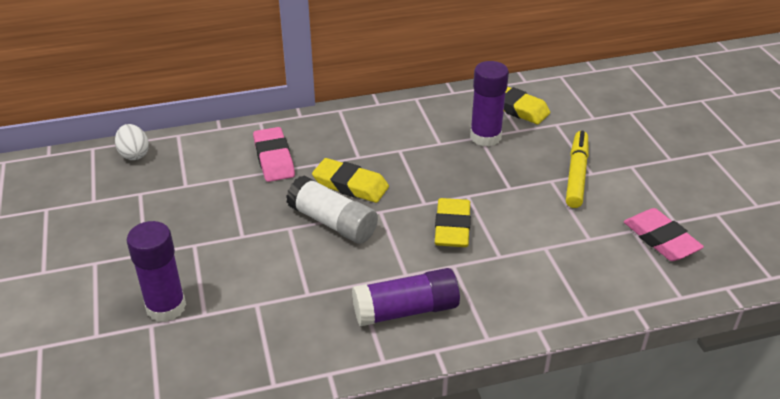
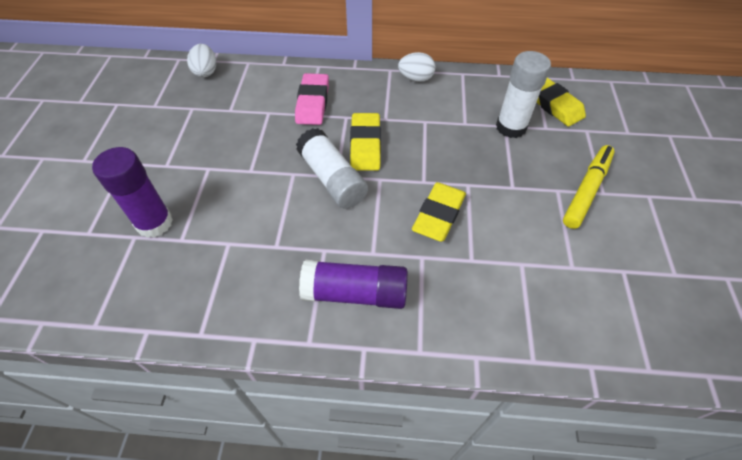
camera: 20 degrees right, 15 degrees up
(350, 185) = (365, 145): yellow eraser -> yellow eraser turned 45 degrees clockwise
(371, 113) = (416, 79): none -> white egg
(485, 137) = (511, 127): purple glue stick -> white glue stick
(661, 239) = (651, 291): pink eraser -> none

